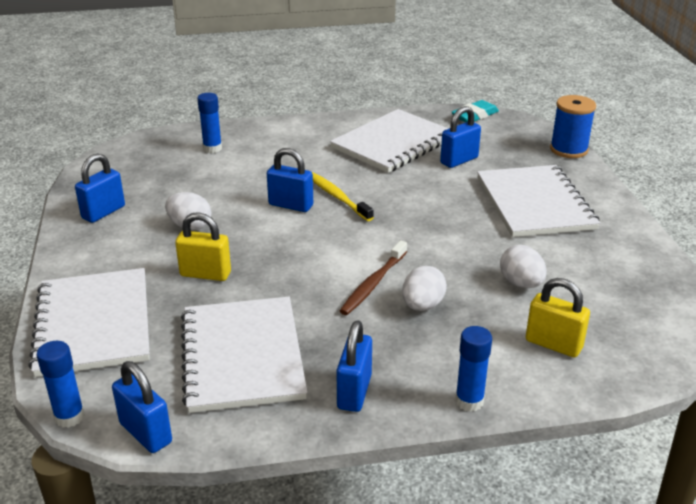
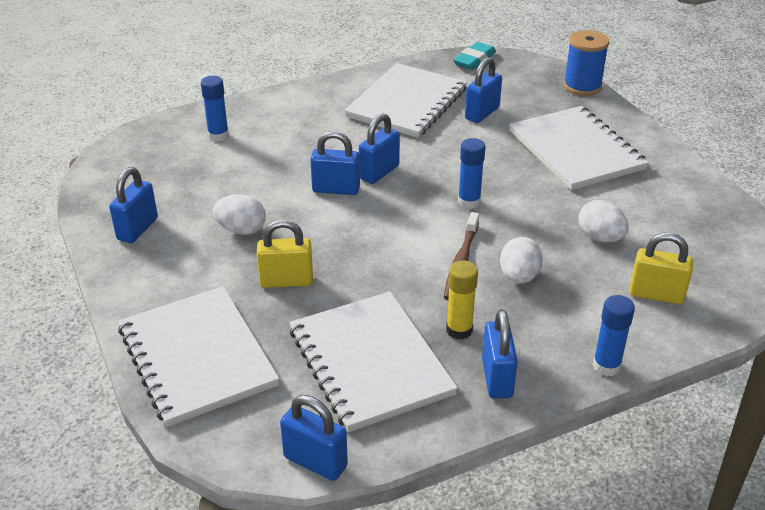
camera: 15 degrees left, 5 degrees up
(69, 417) = (227, 461): blue glue stick -> blue glue stick (469, 202)
(337, 197) = (379, 172): yellow toothbrush -> blue padlock
(340, 342) = (459, 330): none -> yellow glue stick

